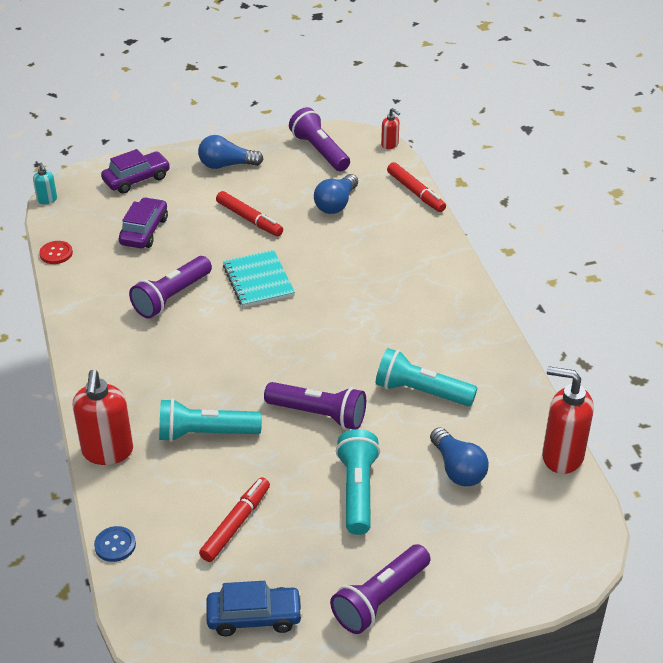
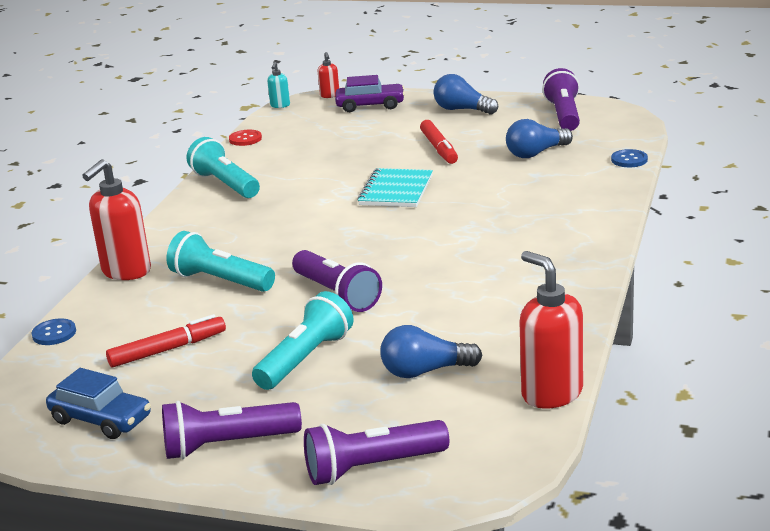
camera: 35 degrees right, 15 degrees down
(144, 231) = (335, 139): purple car -> none
(171, 297) = (305, 185): purple flashlight -> purple flashlight (372, 468)
(390, 145) = (642, 122): red soap dispenser -> red soap dispenser (330, 95)
(415, 192) = (629, 160): red marker -> blue button
(421, 392) = (457, 304): turquoise flashlight -> turquoise flashlight (225, 184)
(458, 469) = (425, 371): blue light bulb -> blue light bulb turned 75 degrees clockwise

